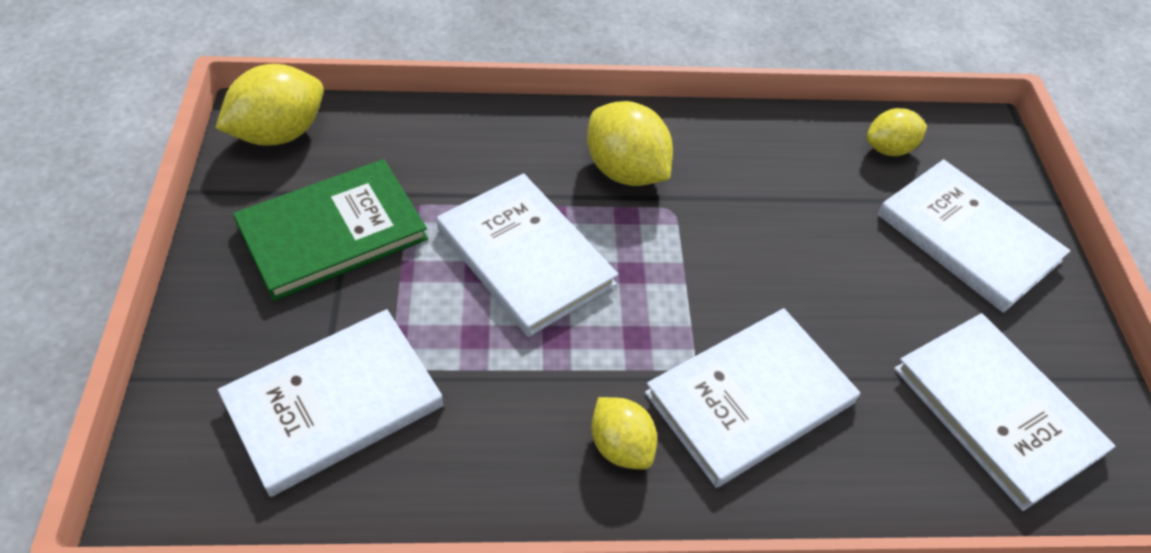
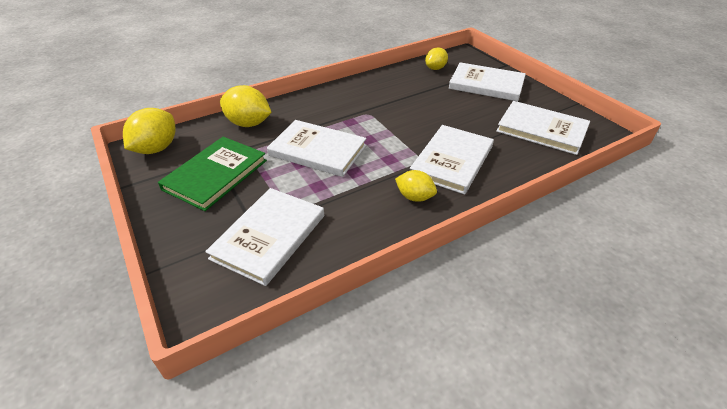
camera: 25 degrees left, 10 degrees down
(625, 171) = (337, 108): yellow lemon -> yellow lemon (248, 123)

